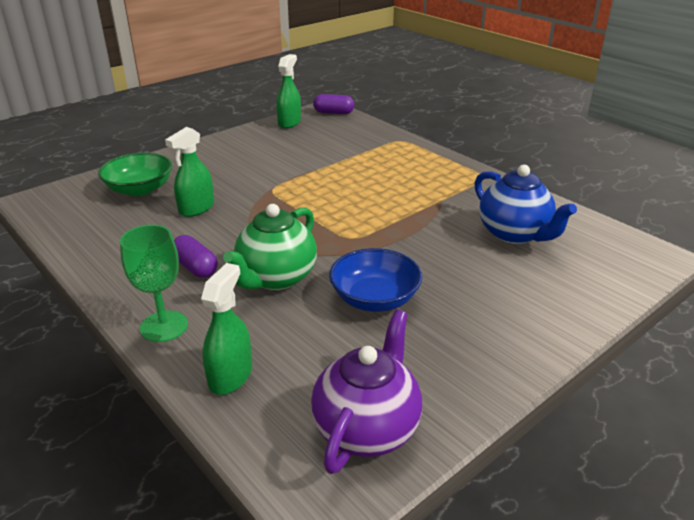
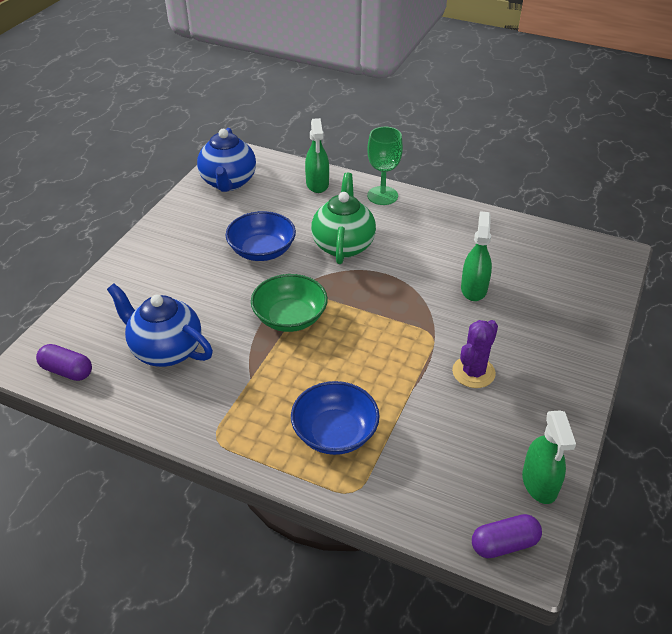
camera: 155 degrees right, 10 degrees up
(139, 189) = (552, 294): green bowl -> green bowl (290, 317)
(195, 267) = (408, 236): purple capsule -> purple capsule (67, 371)
(267, 165) = (473, 372): none -> purple cactus
(367, 428) = (228, 182): purple teapot -> blue teapot
(394, 162) = (335, 433): none -> blue bowl

